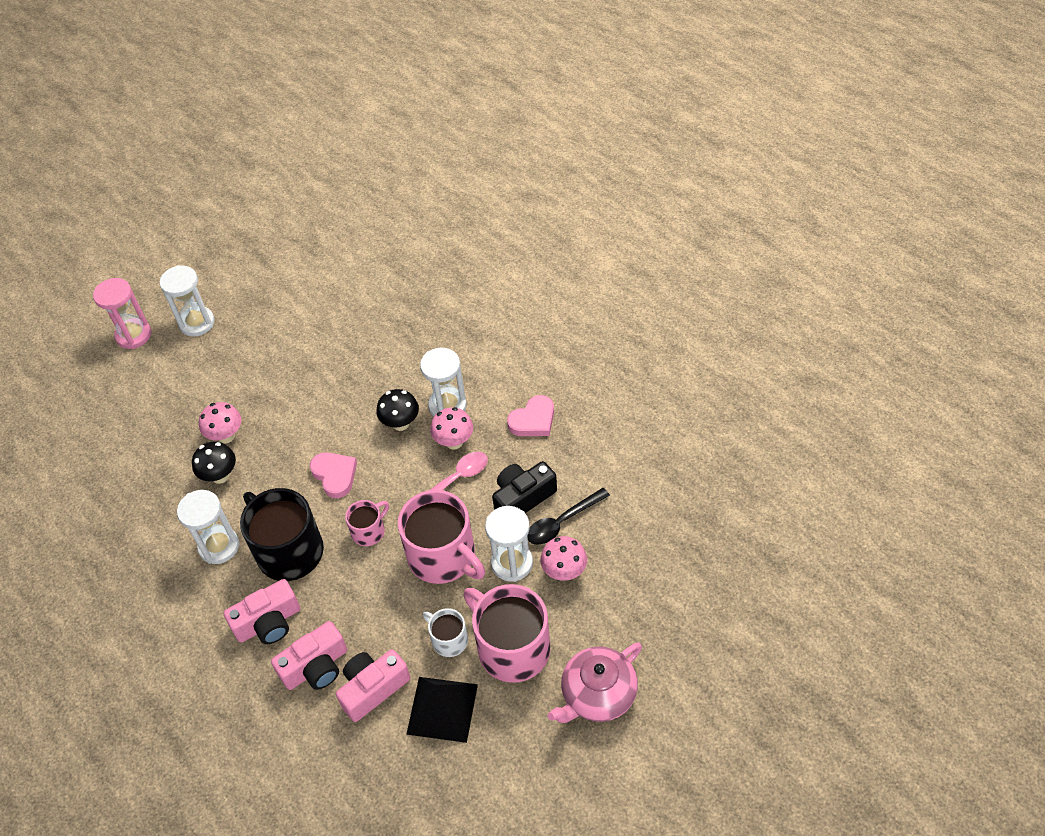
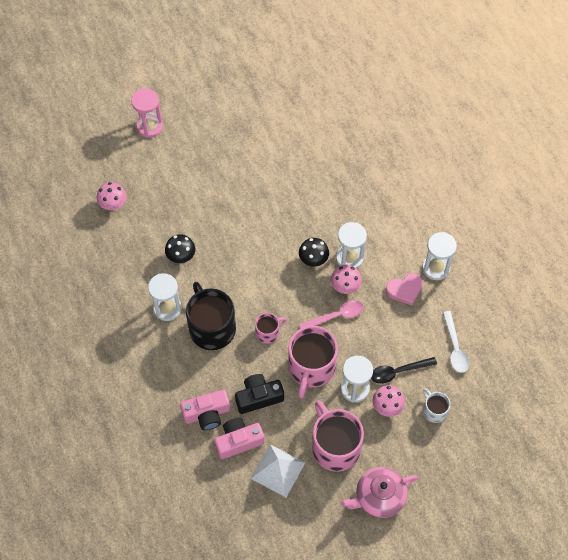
camera: 15 degrees right, 10 degrees up
(197, 323) = (195, 132): white hourglass -> white hourglass (436, 268)
(226, 436) = (193, 228): pink mushroom -> pink mushroom (113, 205)
(268, 622) = (185, 373): pink camera -> none
(335, 475) = (257, 283): pink heart -> none
(442, 709) = (277, 470): black pyramid -> white pyramid
(443, 557) = (311, 368): pink mug -> pink mug turned 45 degrees clockwise
(449, 640) = (296, 426): white mug -> white mug (434, 410)
(522, 498) = (377, 345): black camera -> black camera (258, 397)
(625, 467) = (455, 347): none -> white spoon

